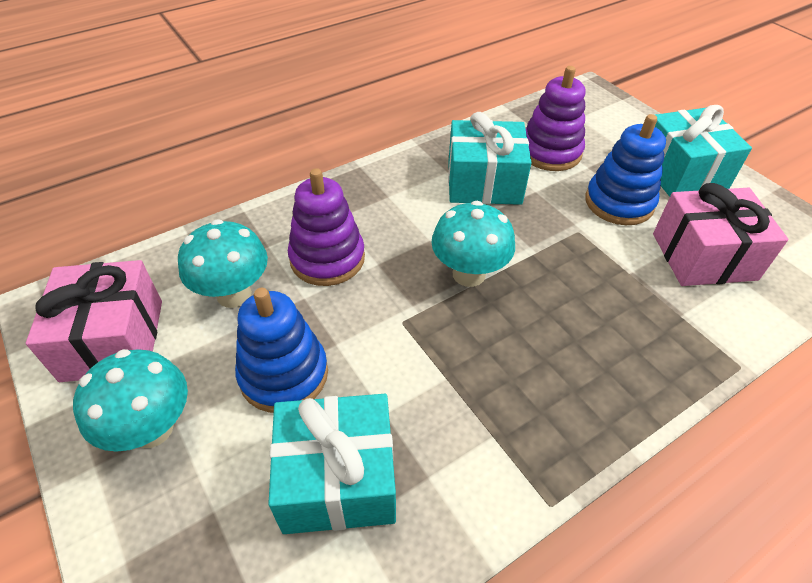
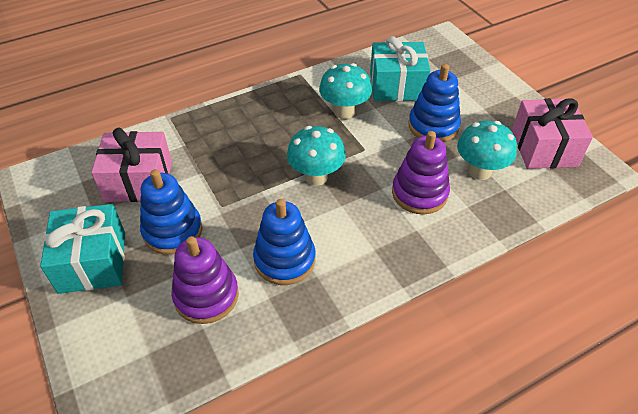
camera: 175 degrees left, 0 degrees up
(152, 429) = (495, 107): turquoise mushroom -> turquoise mushroom (344, 111)
(484, 182) = (284, 260): turquoise gift -> blue stacking toy

